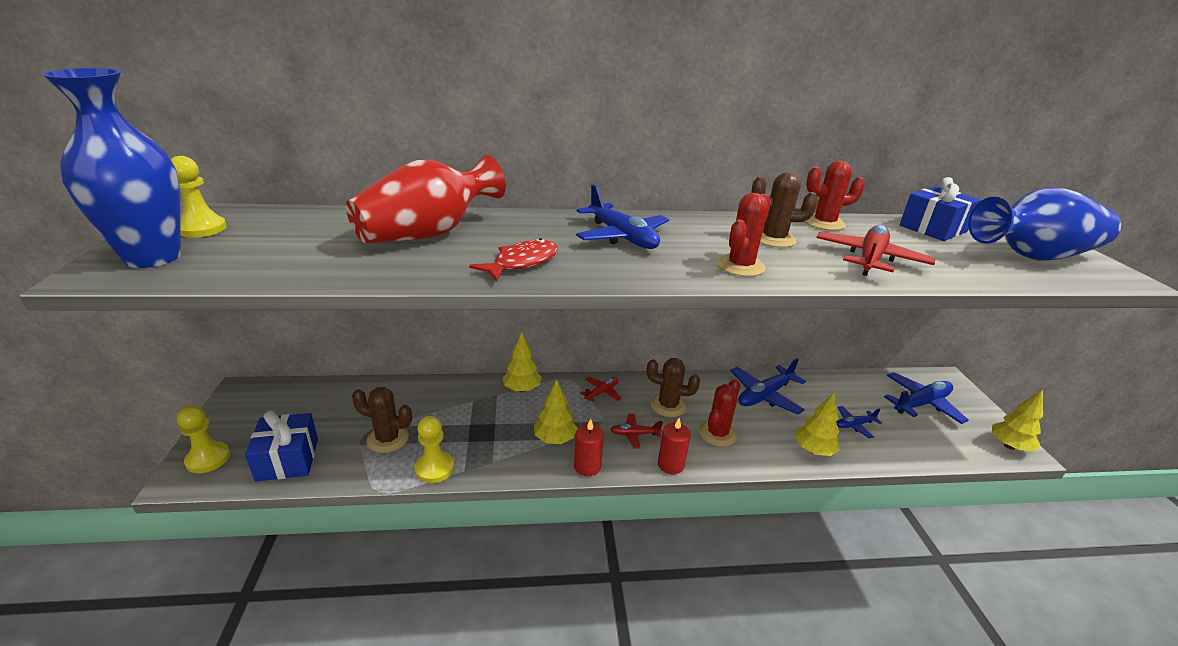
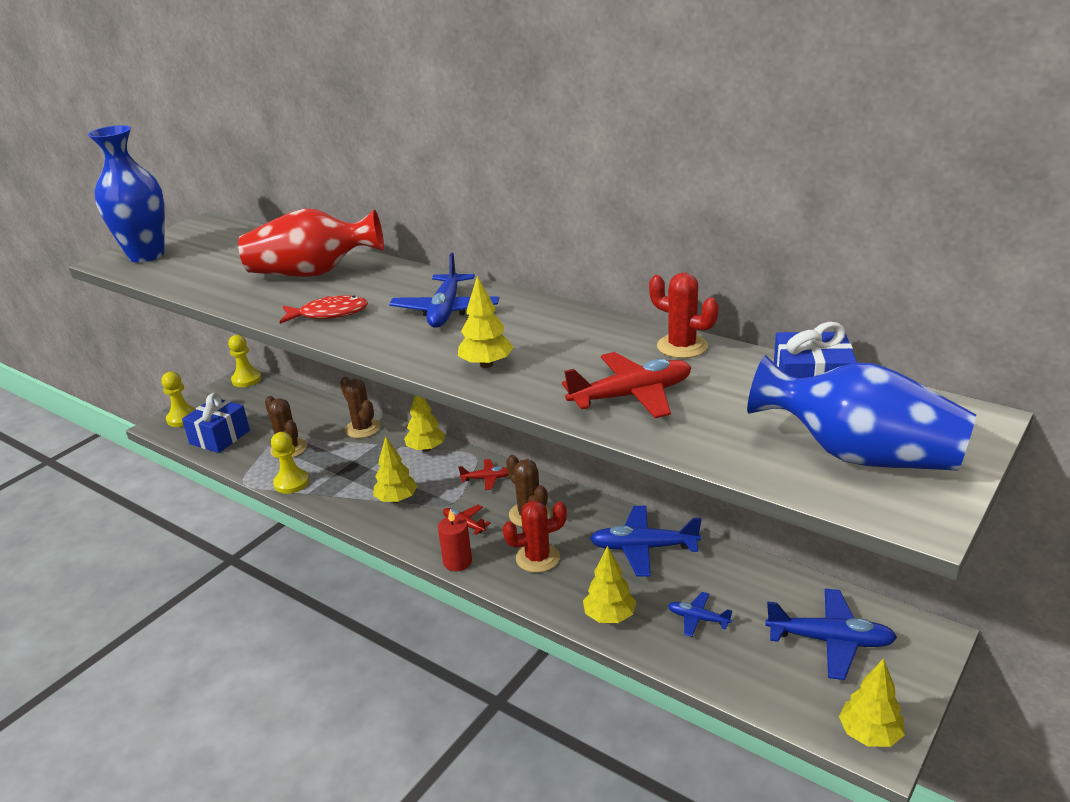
camera: 45 degrees right, 0 degrees up
(202, 229) = (196, 238): yellow pawn -> yellow pawn (246, 379)
(587, 466) = (392, 531): red candle -> none
(740, 266) = (486, 364): red cactus -> yellow tree
(773, 239) = (580, 348): brown cactus -> brown cactus (362, 428)

